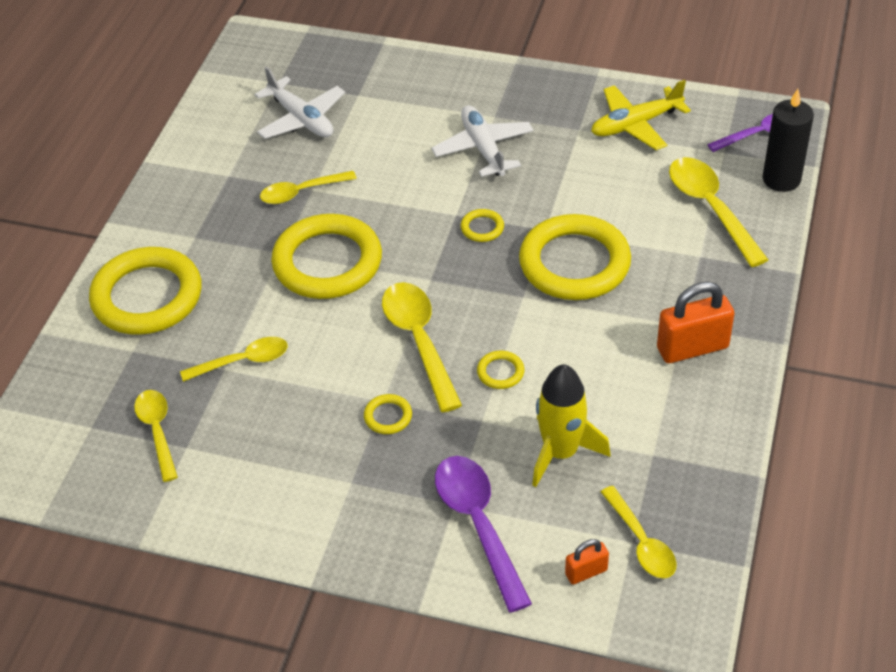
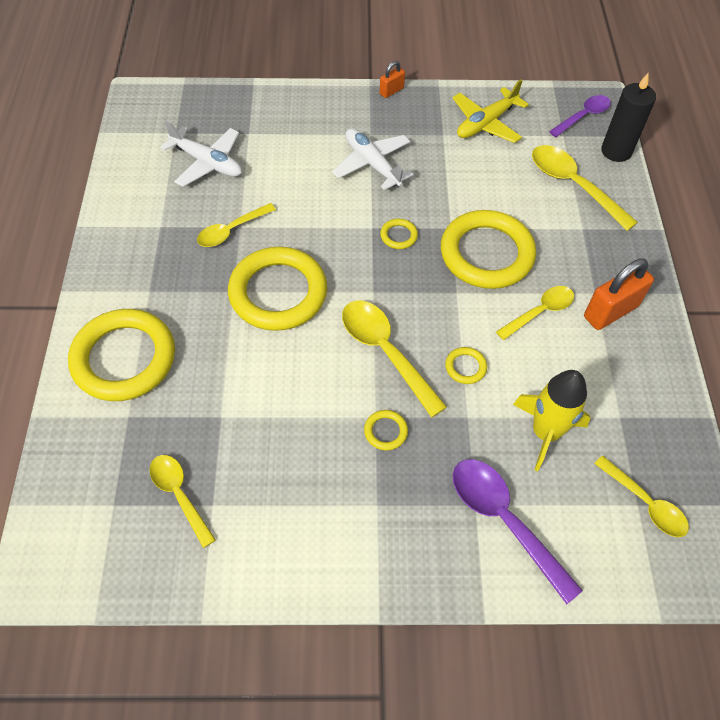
camera: 20 degrees left, 10 degrees up
(243, 361) = (236, 405): yellow spoon -> yellow spoon (540, 312)
(586, 572) = (612, 545): orange padlock -> orange padlock (391, 91)

